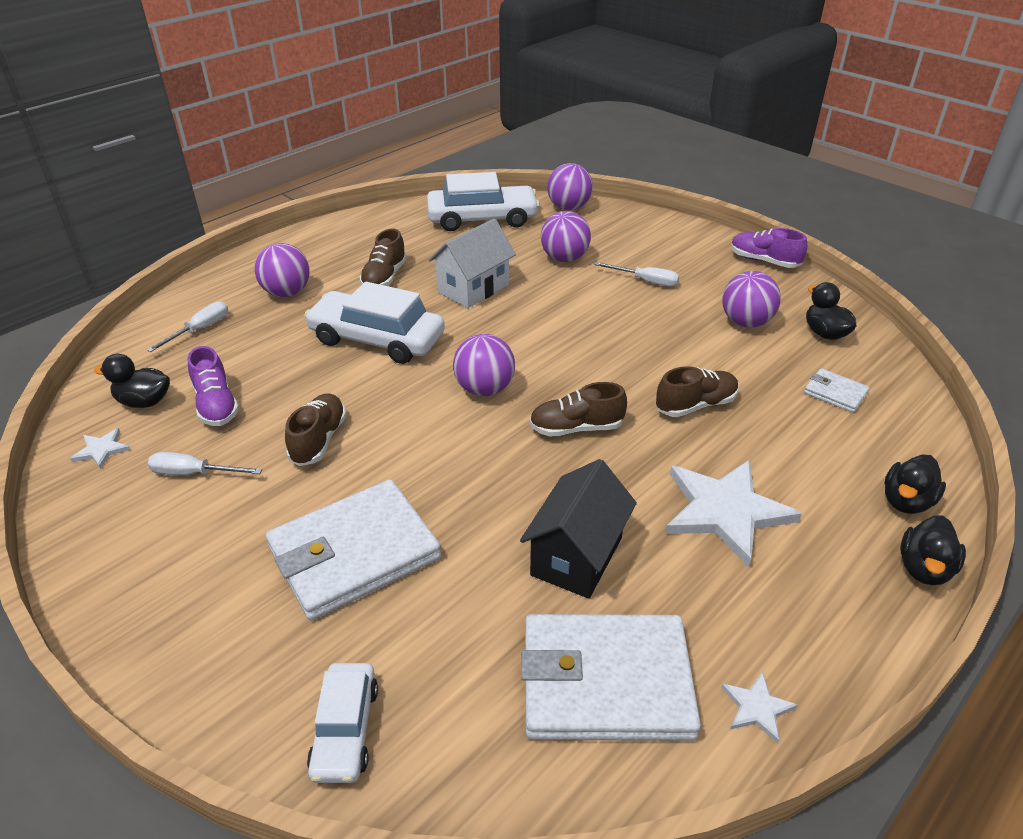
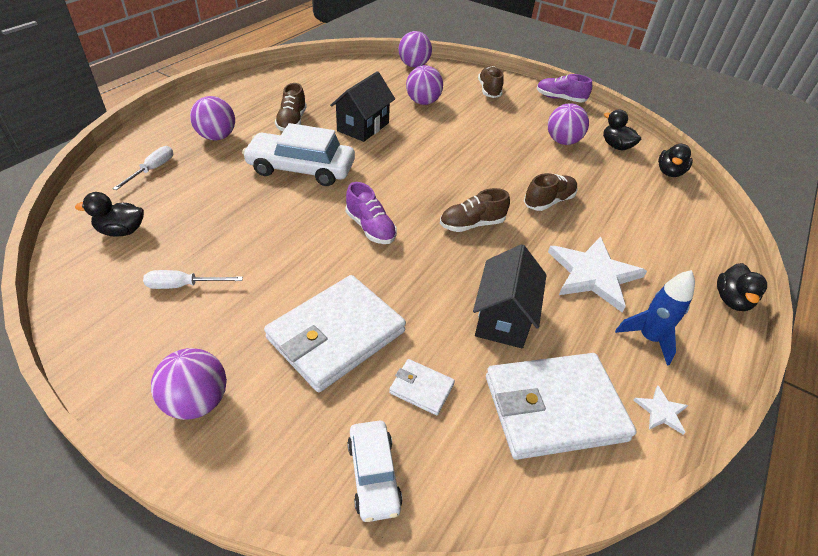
camera: 15 degrees left, 5 degrees up
(101, 450) = (95, 274): white star -> none
(216, 405) = (185, 229): purple shoe -> purple shoe (370, 228)
(319, 440) = (279, 250): brown shoe -> brown shoe (489, 90)
(473, 288) = (363, 127): white house -> black house
(482, 219) = (353, 75): white car -> none
(484, 389) = (396, 201): purple ball -> purple ball (197, 401)
(645, 281) = (485, 116): white screwdriver -> none
(774, 607) = (648, 338): none -> blue rocket
(835, 393) = (636, 186): white wallet -> white wallet (421, 388)
(906, 501) = (705, 256): black duck -> black duck (669, 172)

